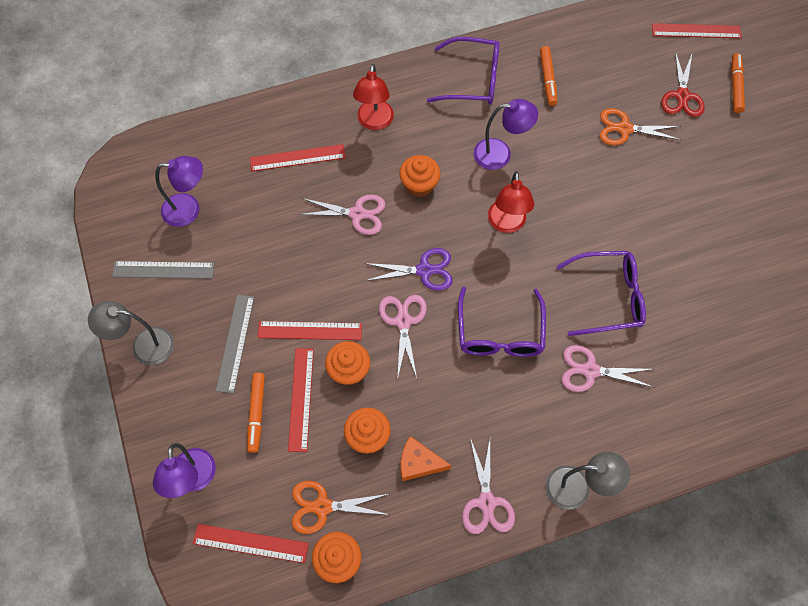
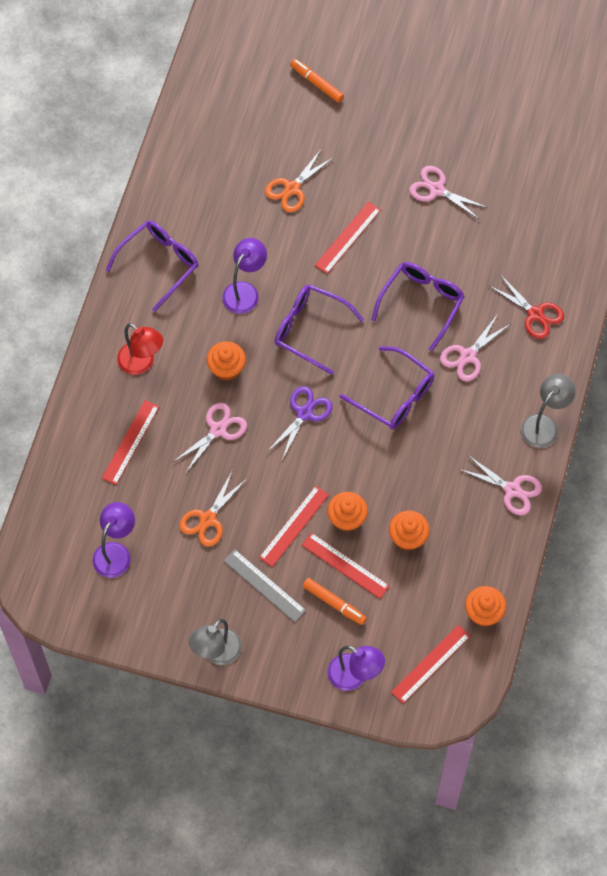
camera: 55 degrees left, 0 degrees up
(163, 270) = (158, 603): grey ruler -> none
(322, 506) = (438, 600): orange scissors -> orange scissors (208, 519)
(403, 321) = (336, 455): pink scissors -> pink scissors (436, 189)
(419, 463) = (452, 515): orange cheese -> none
(506, 224) = (309, 329): red lamp -> purple glasses
(547, 79) = (203, 209): orange marker -> none
(682, 96) = (295, 126): red scissors -> red scissors (535, 314)
(696, 31) = (245, 71): red ruler -> red ruler (348, 237)

